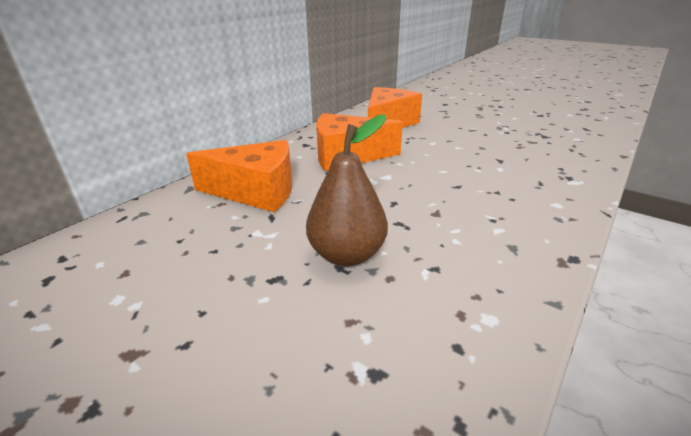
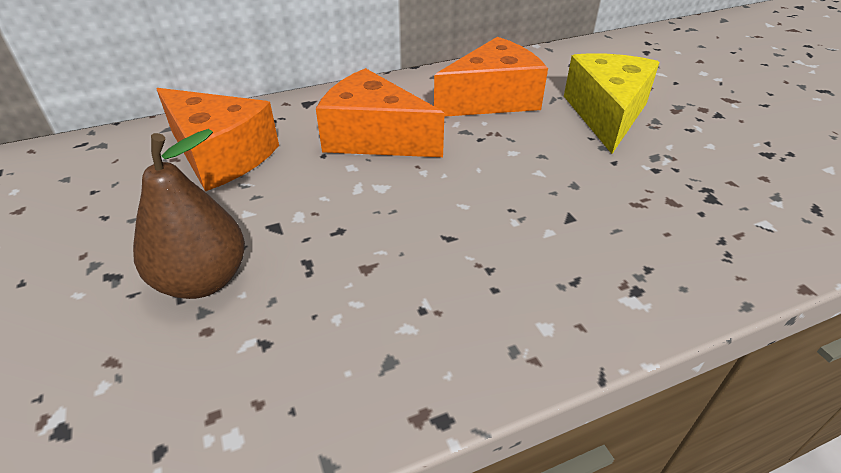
camera: 30 degrees right, 10 degrees up
(453, 117) = (606, 114): none -> yellow cheese

